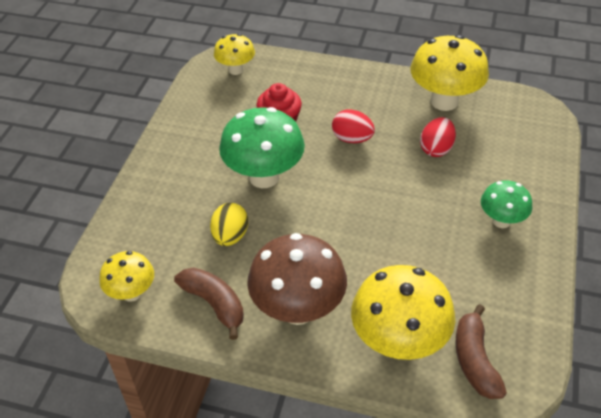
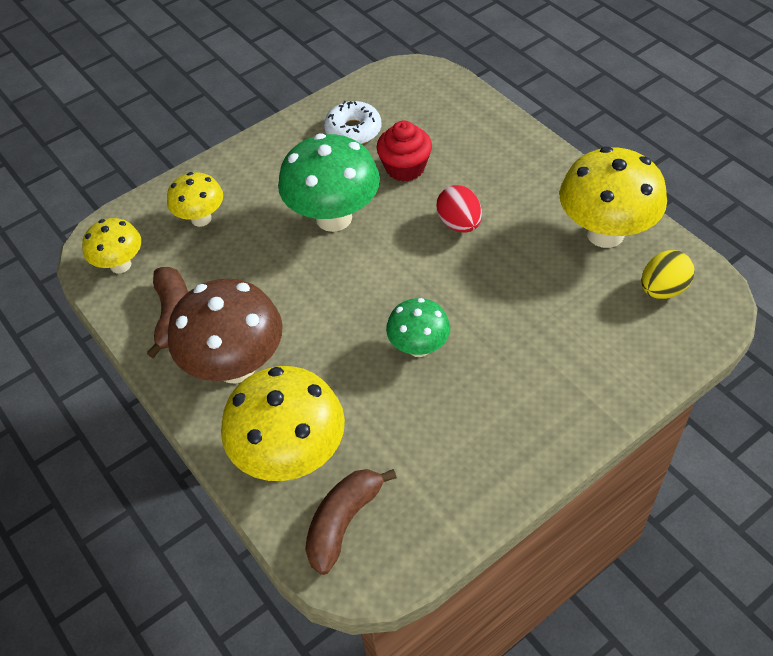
camera: 40 degrees right, 5 degrees up
(218, 115) = (353, 130): none -> white donut
(230, 236) = (247, 260): yellow egg -> yellow egg (662, 289)
(236, 70) = (417, 90): yellow mushroom -> yellow mushroom (201, 219)
(436, 149) = (538, 282): red egg -> none
(501, 221) = (525, 401): green mushroom -> green mushroom (419, 347)

